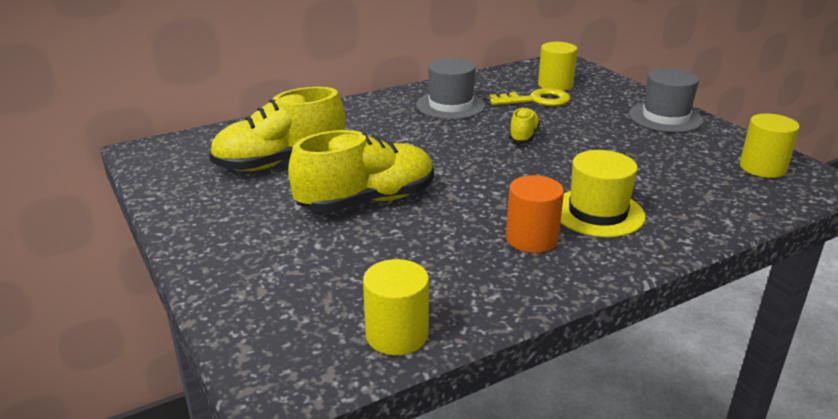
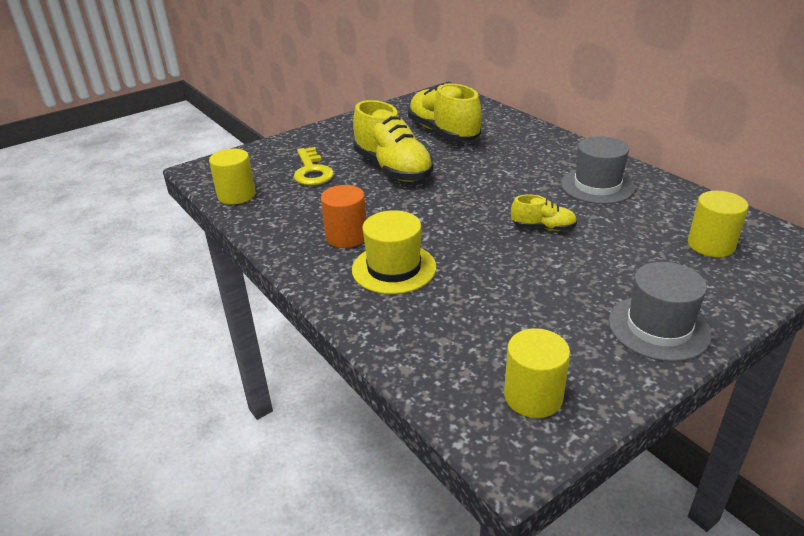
camera: 85 degrees right, 5 degrees up
(536, 100) = (648, 233): yellow key -> yellow key (312, 171)

